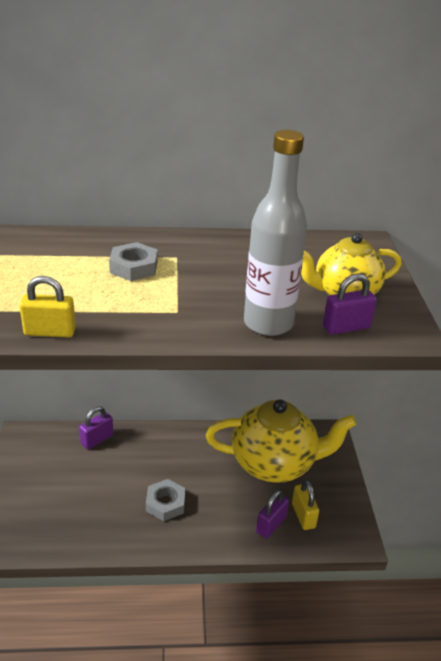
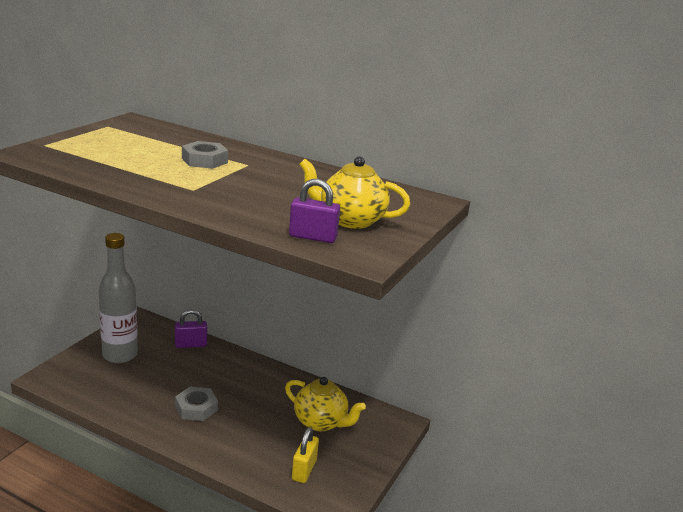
camera: 30 degrees right, 10 degrees down
(50, 332) = (87, 172): yellow padlock -> none
(268, 323) = (251, 215): grey bottle -> grey bottle (120, 355)
(271, 525) = (267, 463): purple padlock -> none
(275, 463) = (321, 422): yellow teapot -> yellow teapot, size x0.60

